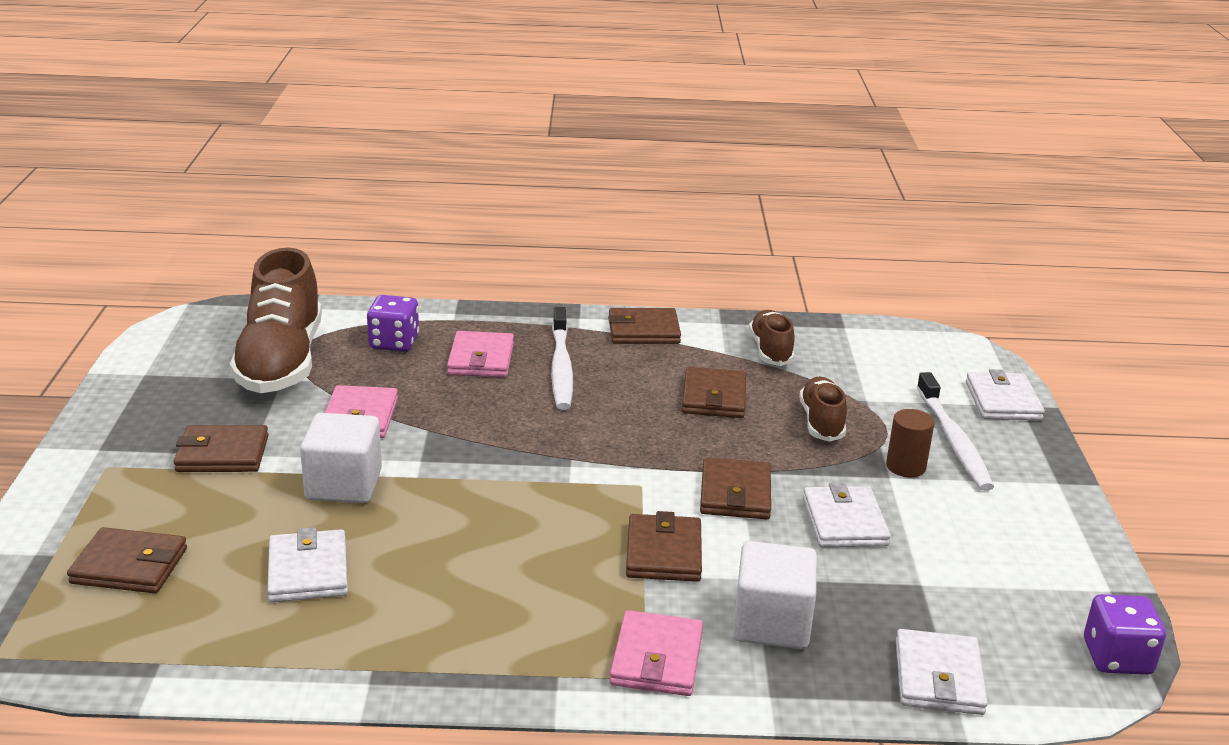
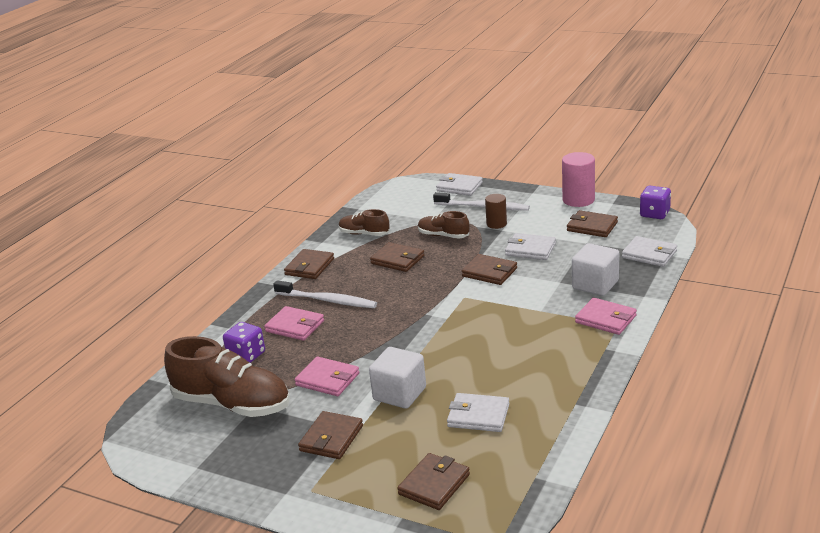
camera: 60 degrees left, 0 degrees up
(663, 553) = (526, 302): brown wallet -> brown wallet (592, 226)
(1081, 543) = (578, 200): none -> pink cylinder

